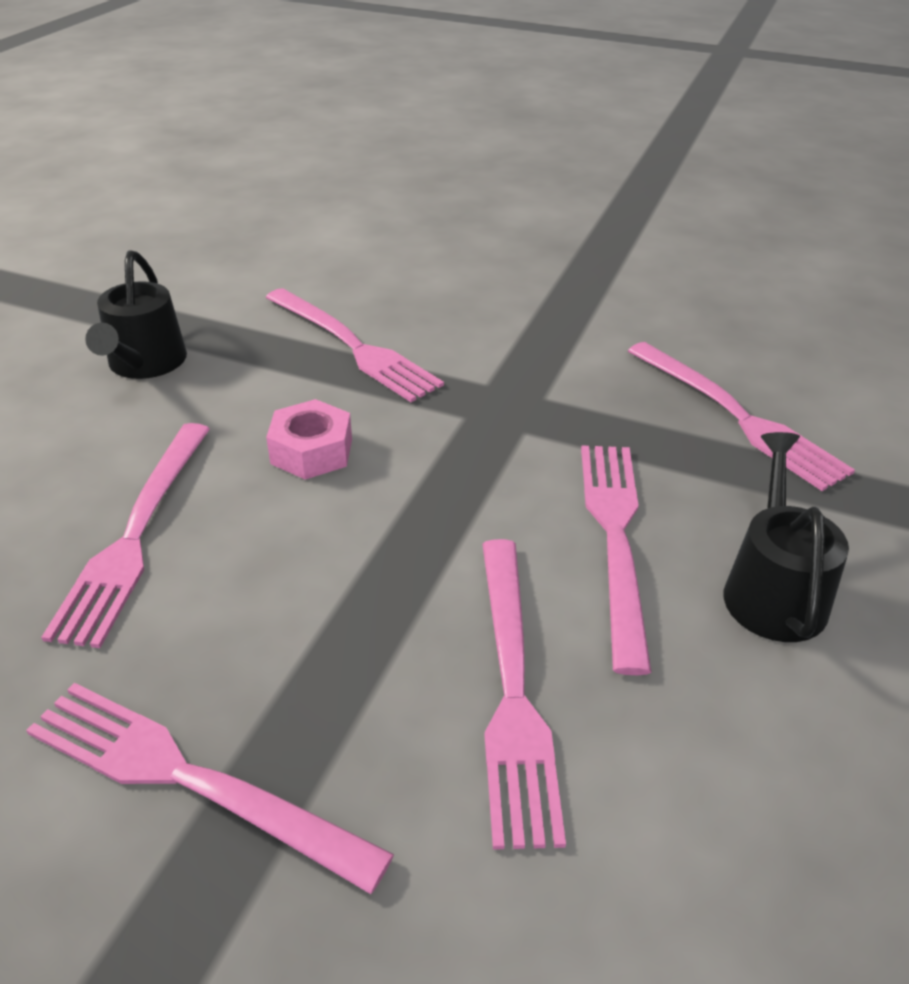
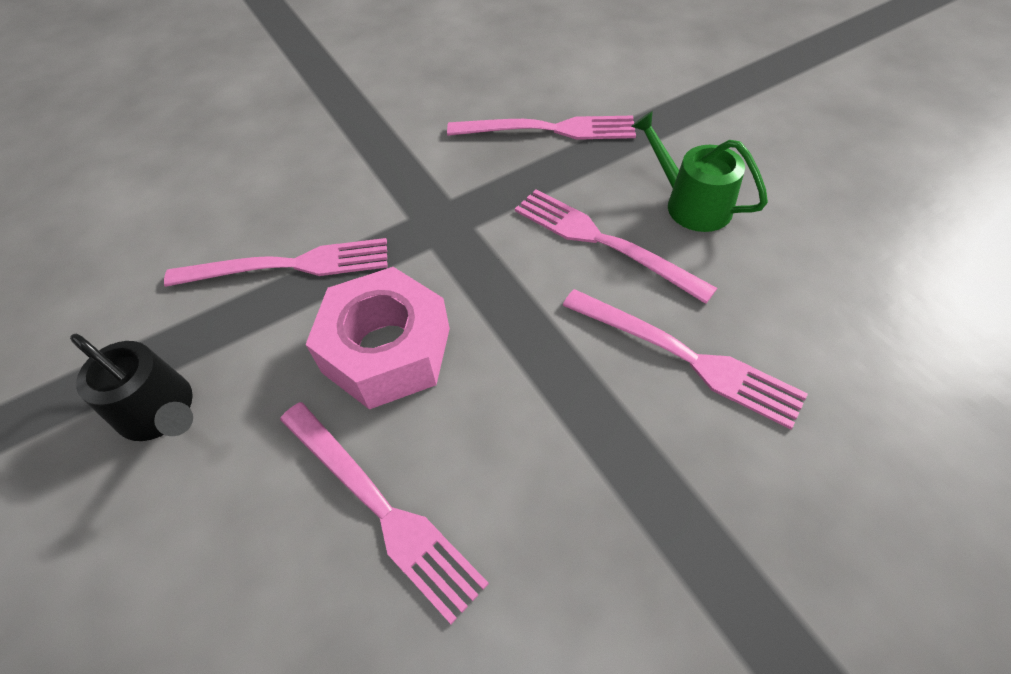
camera: 50 degrees left, 15 degrees up
(192, 780) = (652, 570): pink fork -> none
(311, 451) = (387, 350): pink nut -> pink nut, size x1.79
(773, 591) = (691, 204): black watering can -> green watering can

